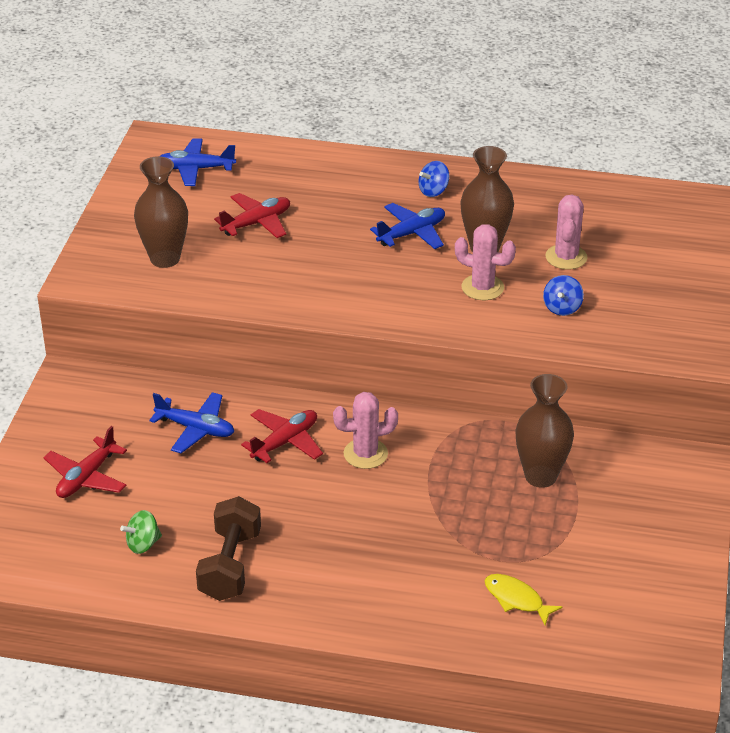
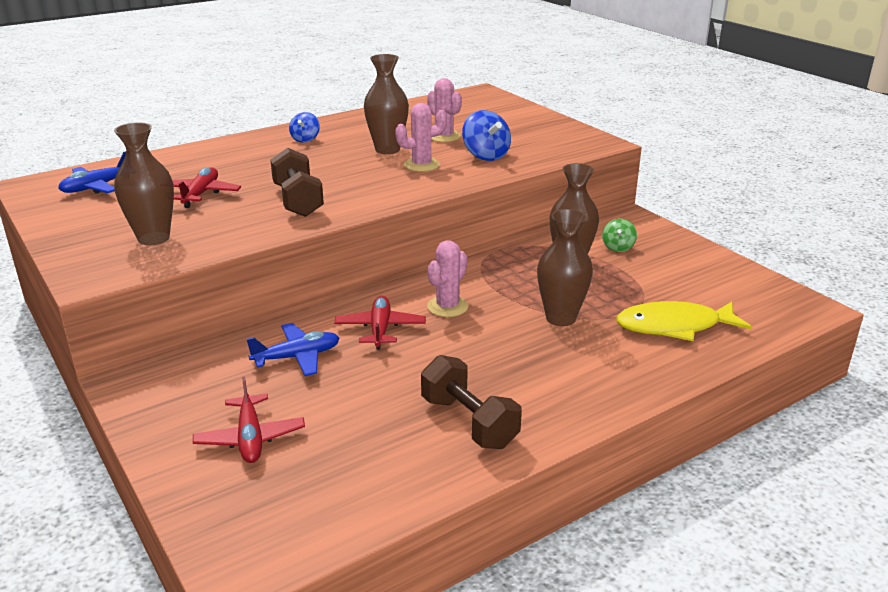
camera: 45 degrees left, 10 degrees down
(143, 544) = (376, 452): green spinning top -> green spinning top (618, 247)
(317, 275) = (298, 201): none -> brown dumbbell
(412, 233) = (327, 160): blue plane -> none
(436, 526) = (560, 318): none -> brown vase
(516, 599) = (674, 326): yellow fish -> yellow fish, size x1.79
(562, 308) = (486, 155): blue spinning top -> blue spinning top, size x1.60

